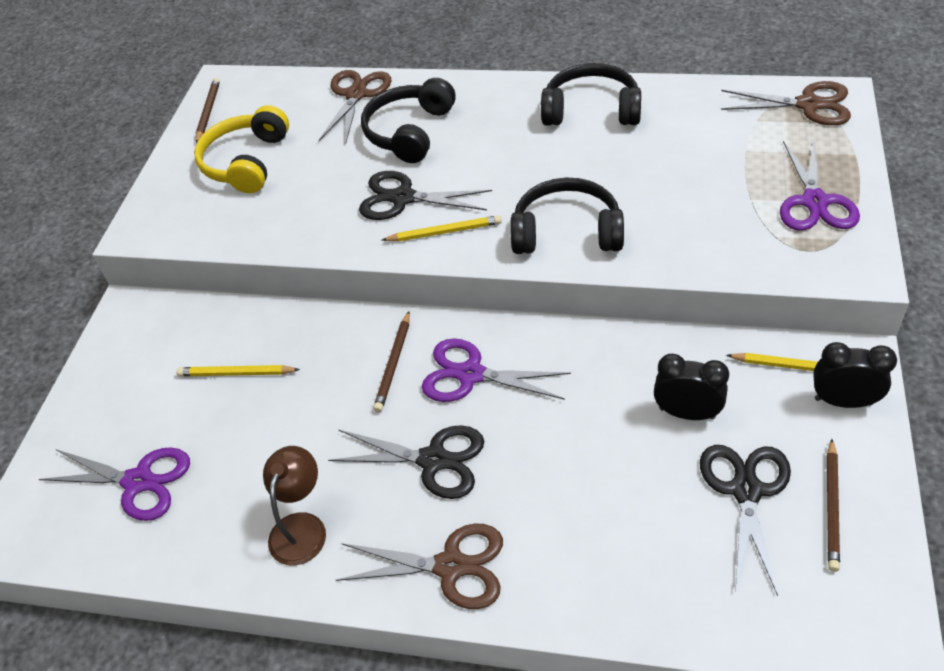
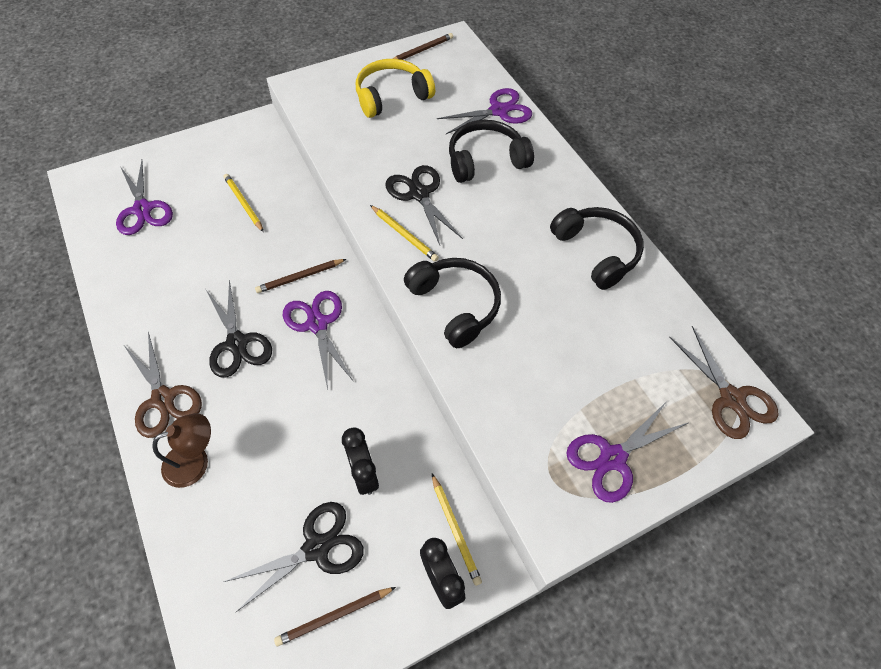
camera: 45 degrees right, 10 degrees up
(301, 527) = (152, 305): brown lamp -> brown lamp (195, 461)
(356, 95) = (498, 111): brown scissors -> purple scissors

